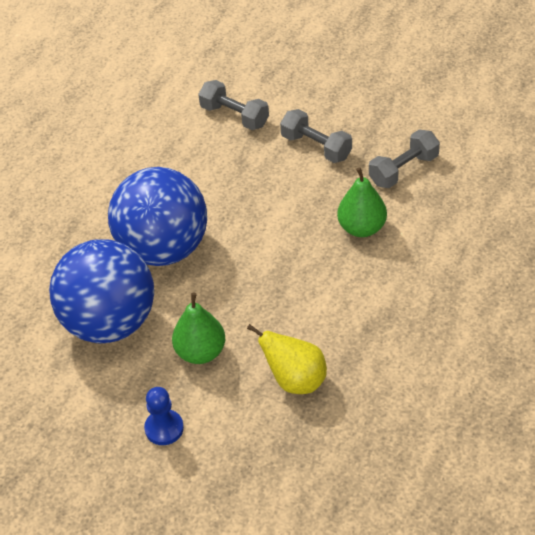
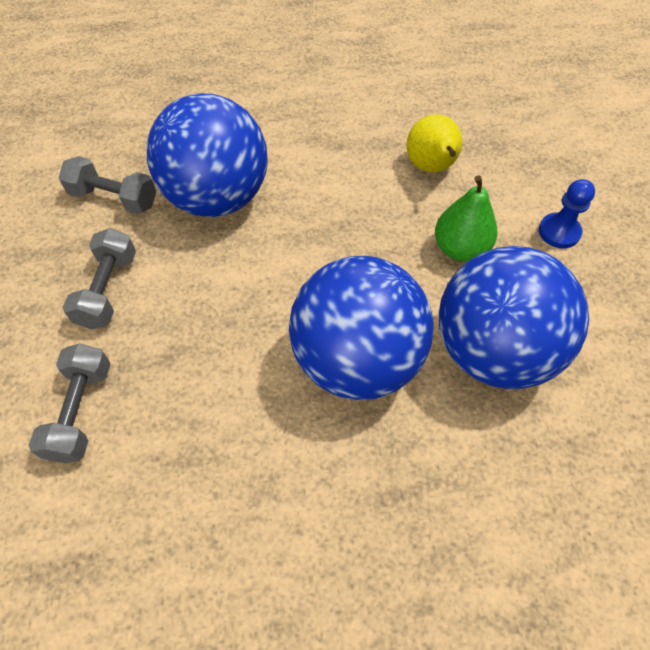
camera: 125 degrees left, 10 degrees up
(362, 228) = (218, 197): green pear -> blue ball

